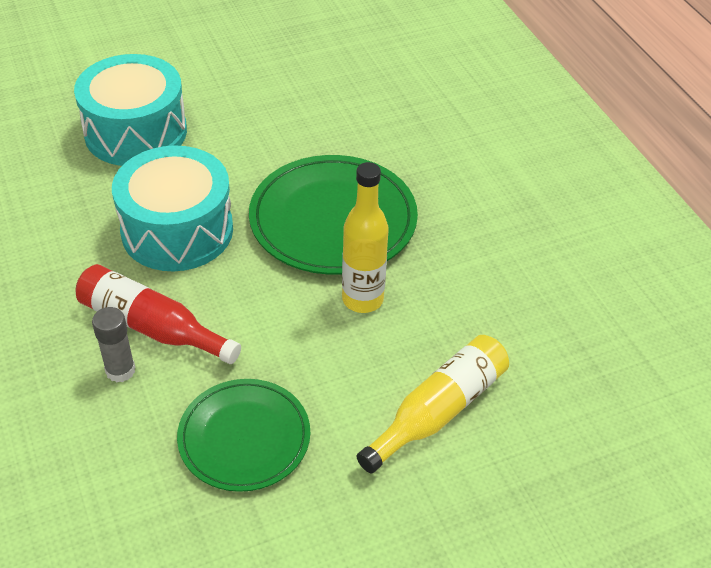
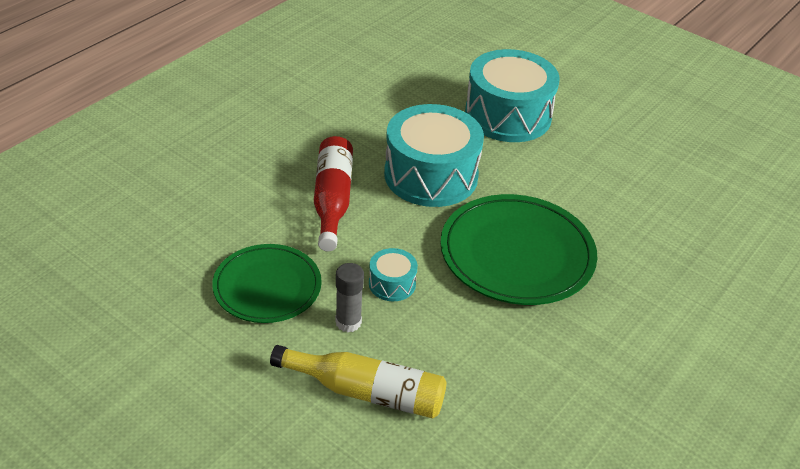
camera: 60 degrees right, 5 degrees down
(120, 370) = (283, 201): grey glue stick -> grey glue stick (348, 322)
(310, 329) = (392, 284): none -> turquoise drum
(362, 299) = (446, 303): yellow bottle -> none

